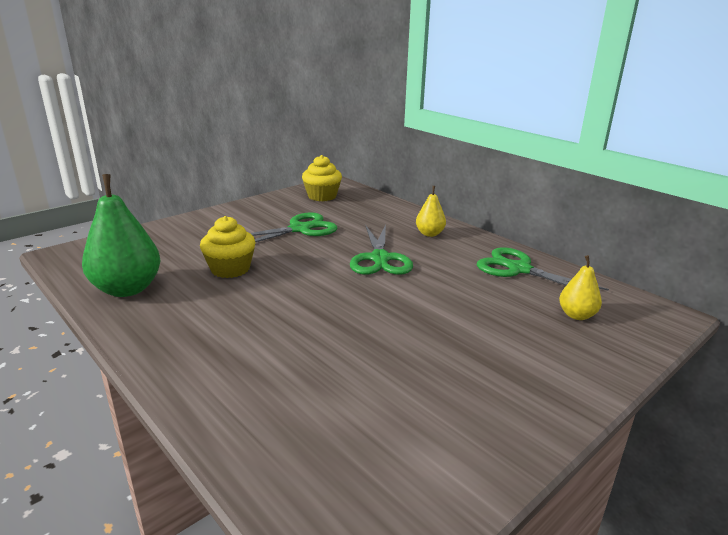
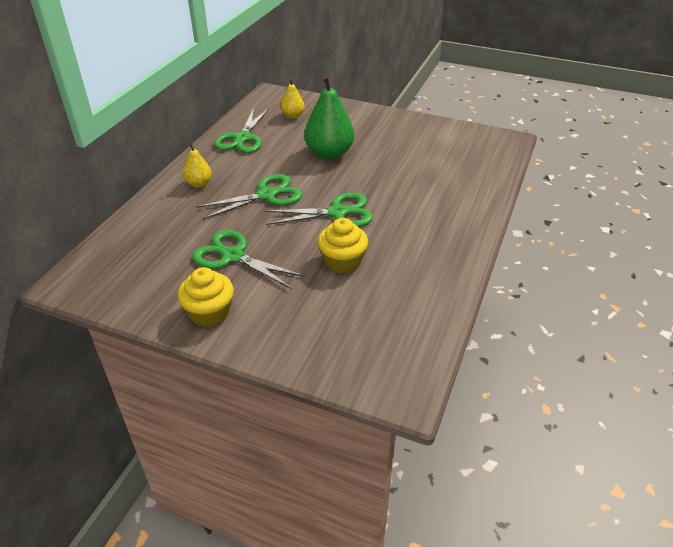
camera: 115 degrees left, 15 degrees up
(127, 289) = (419, 300): green pear -> green pear (329, 154)
(309, 287) = (337, 212): none -> green scissors
(322, 196) = (124, 276): yellow cupcake -> yellow cupcake (209, 313)

